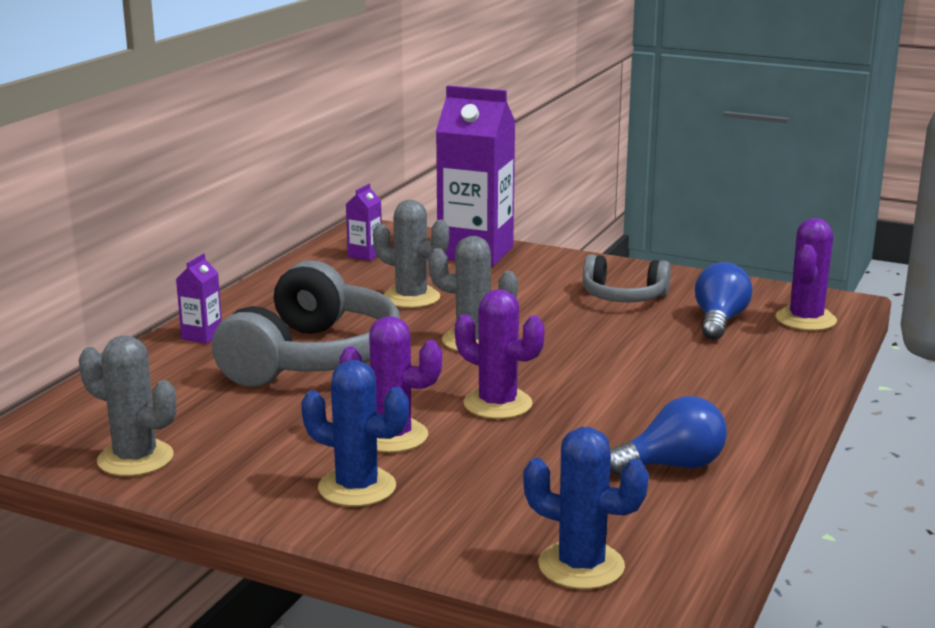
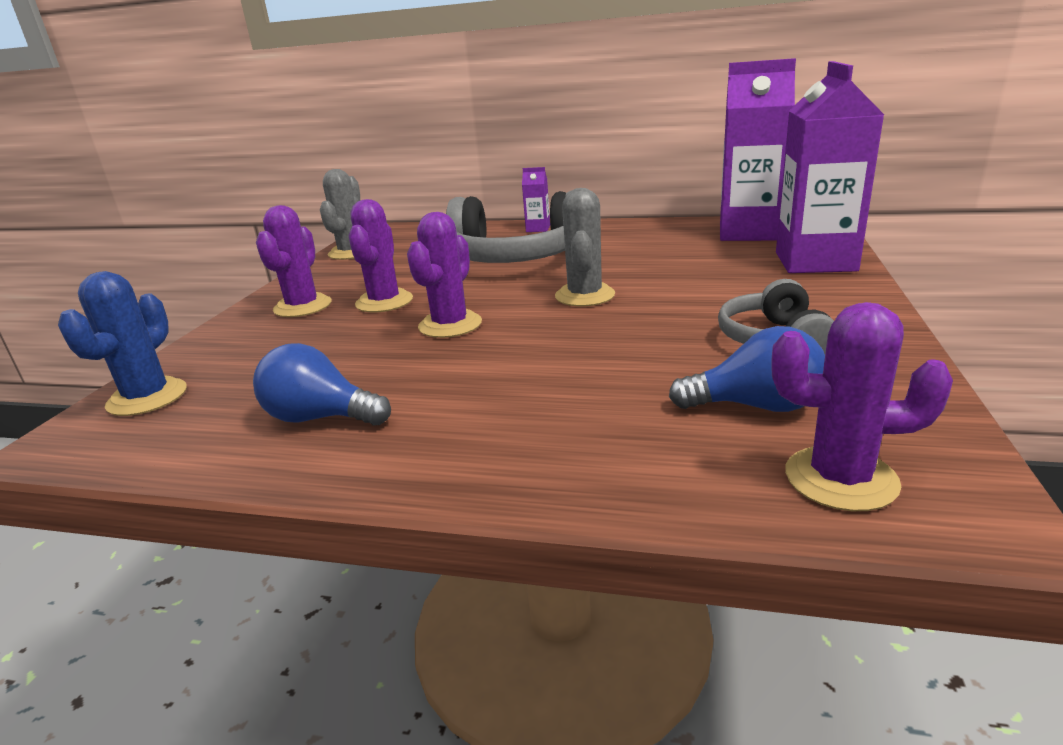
camera: 80 degrees right, 5 degrees up
(357, 487) = (302, 306): blue cactus -> purple cactus
(365, 255) = (749, 232): purple carton -> purple carton, size x2.35
(411, 298) = (666, 261): grey cactus -> none
(672, 466) = (320, 418): blue light bulb -> blue light bulb turned 135 degrees clockwise

